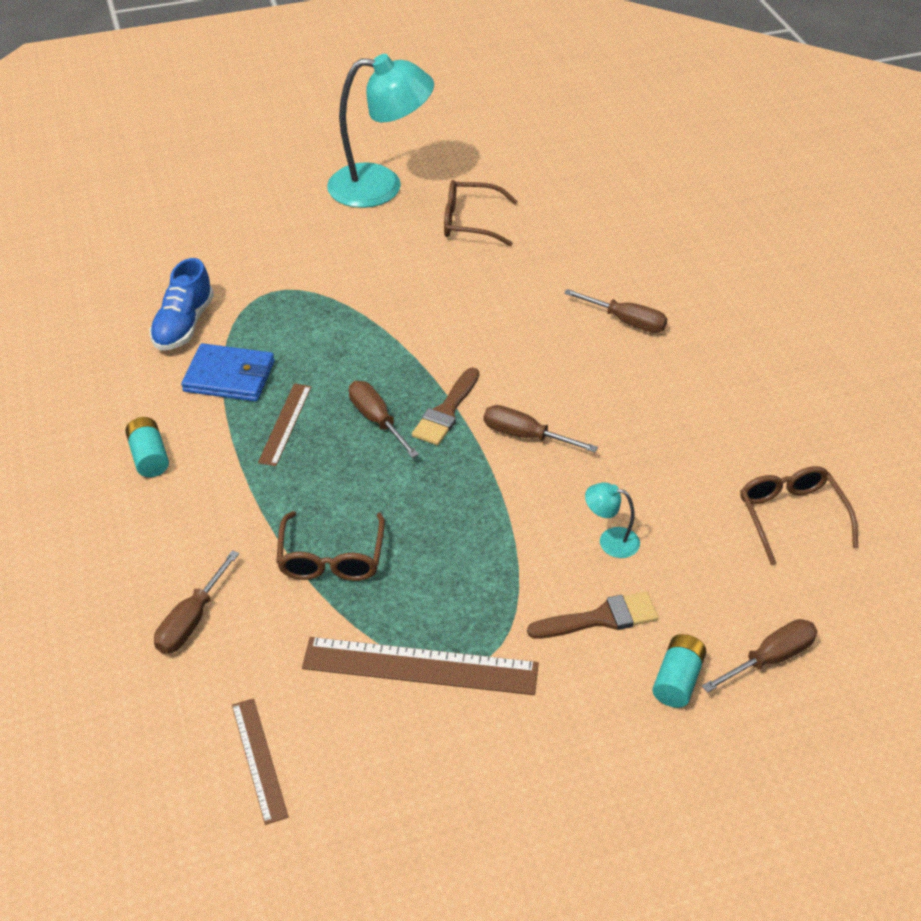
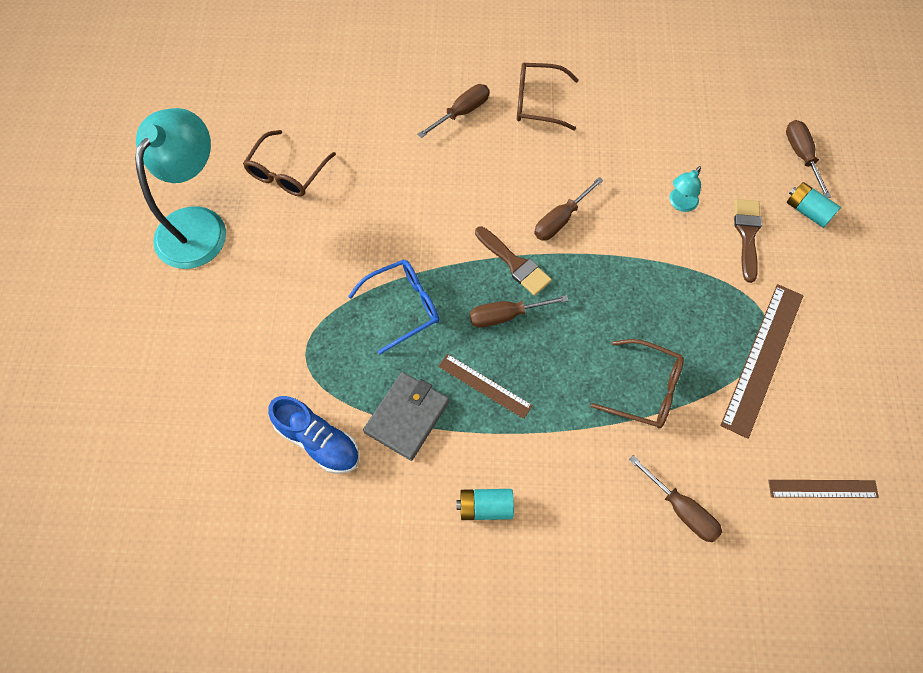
camera: 70 degrees left, 20 degrees up
(229, 376) = (407, 416): blue wallet -> grey wallet
(353, 341) = (403, 306): none -> blue glasses
(791, 516) = (688, 96): brown glasses -> brown glasses (538, 102)

